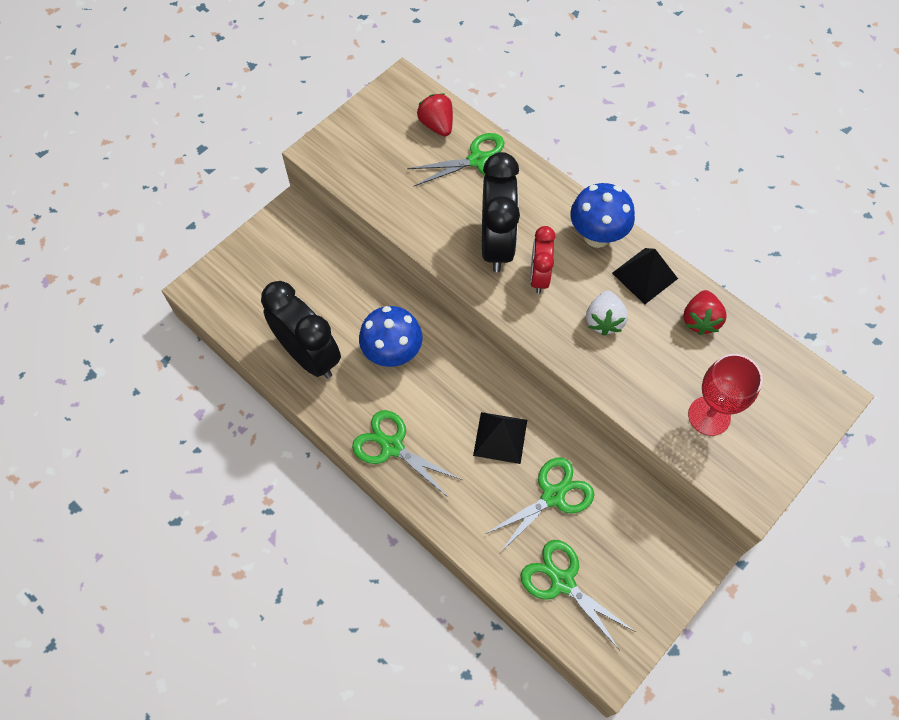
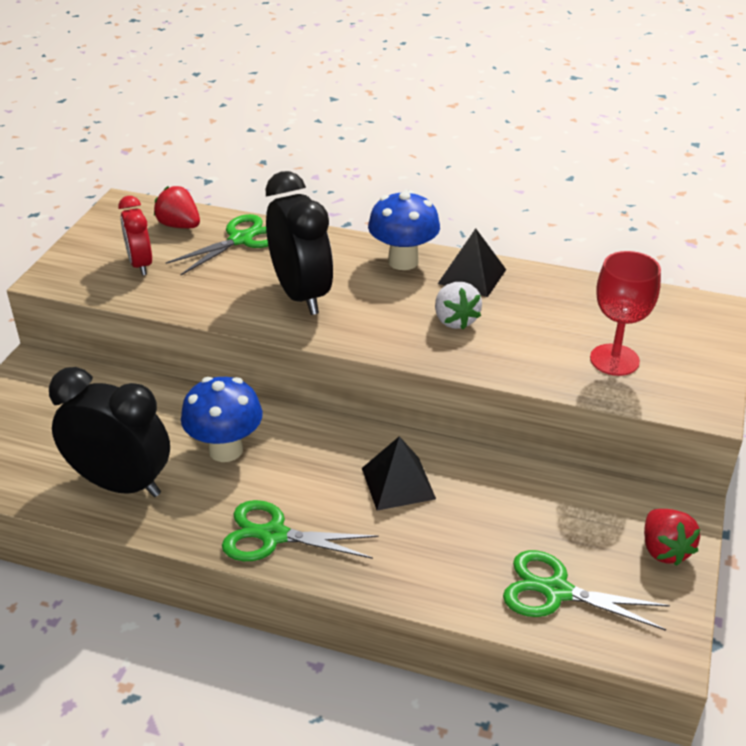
camera: 25 degrees left, 25 degrees down
(539, 277) = (364, 307): red clock -> red clock (140, 264)
(553, 495) = (492, 514): green scissors -> none
(700, 320) = (550, 293): red strawberry -> red strawberry (664, 550)

